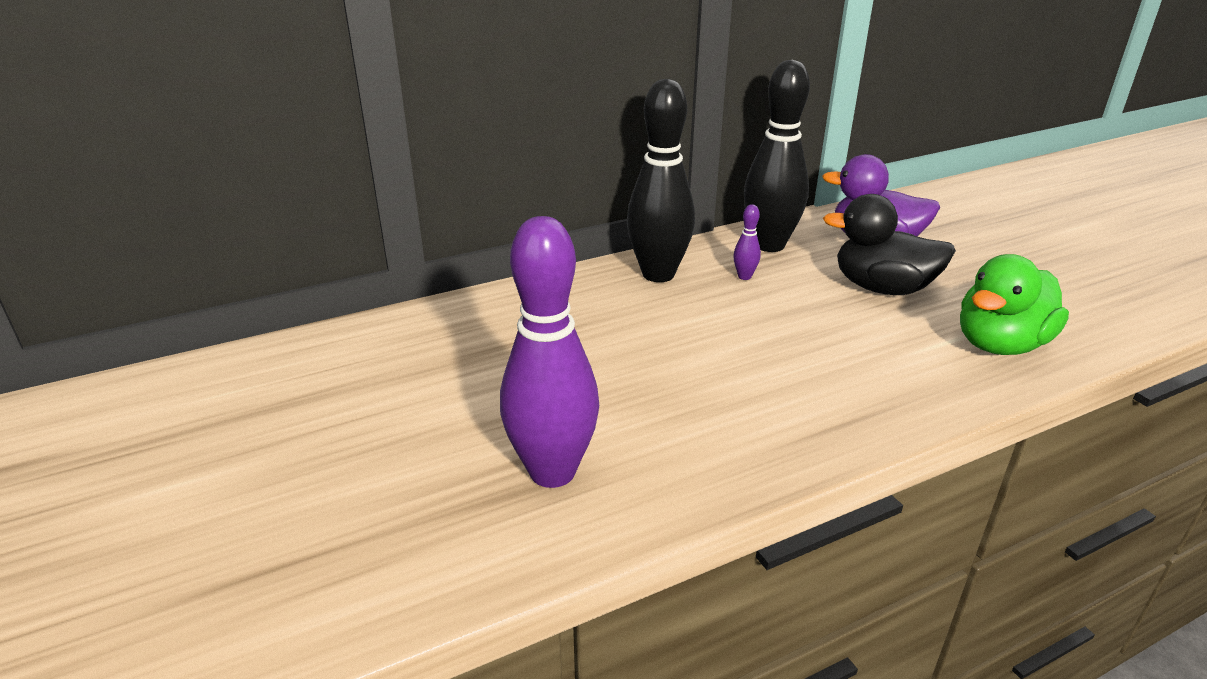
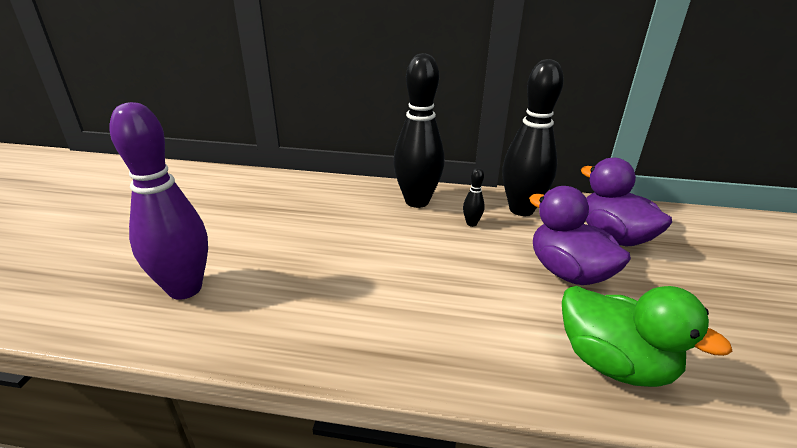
camera: 35 degrees right, 0 degrees up
(744, 276) = (471, 223): purple bowling pin -> black bowling pin
(882, 288) = (568, 272): black duck -> purple duck
(1000, 345) = (613, 363): green duck -> green duck turned 135 degrees counterclockwise

